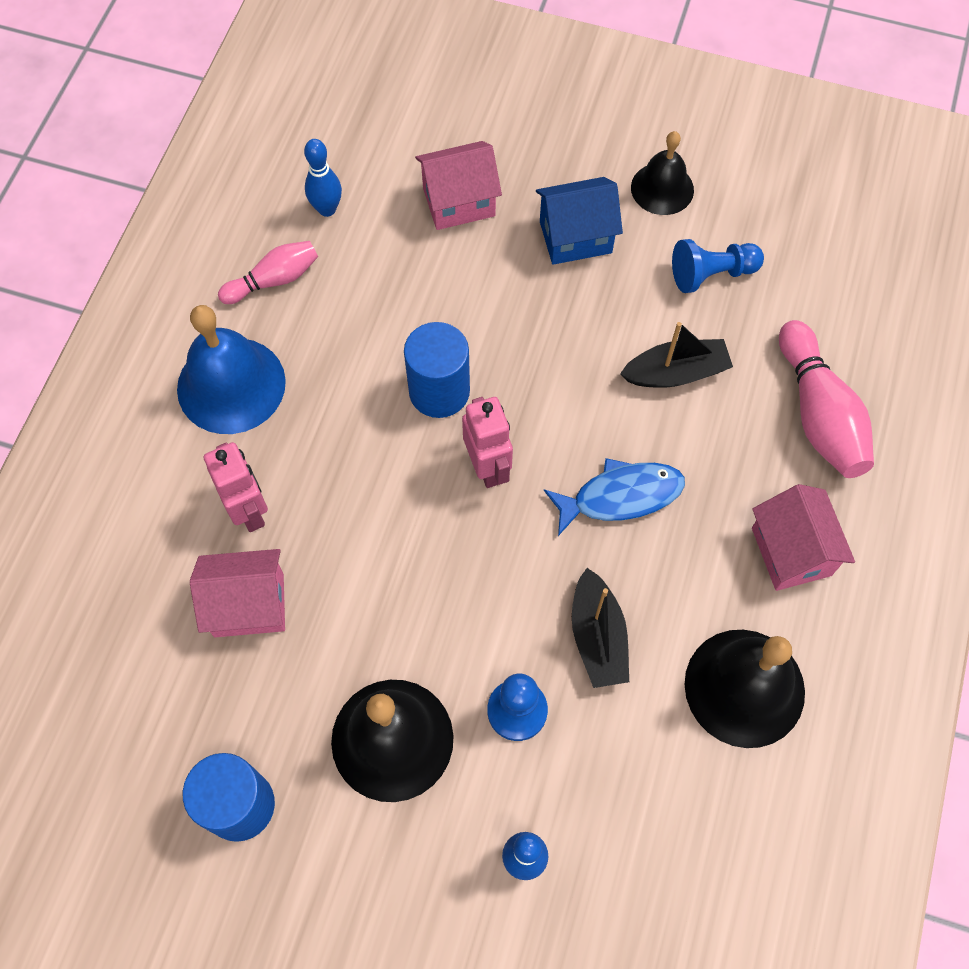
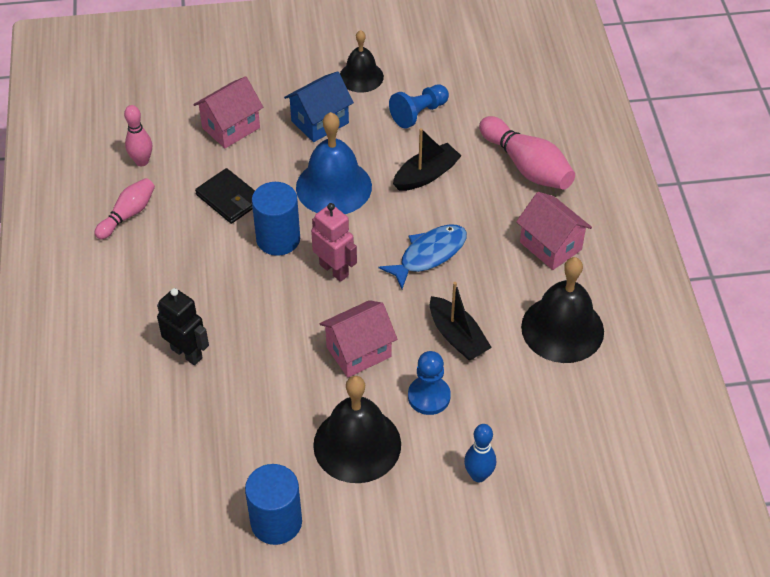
camera: 25 degrees left, 15 degrees down
(231, 385) = (132, 286): blue bell -> blue bell (333, 187)
(249, 510) = (187, 353): pink robot -> black robot
(249, 605) = (217, 407): pink house -> pink house (358, 352)
(327, 209) = (142, 161): blue bowling pin -> pink bowling pin
(407, 306) = (229, 198): none -> black wallet

